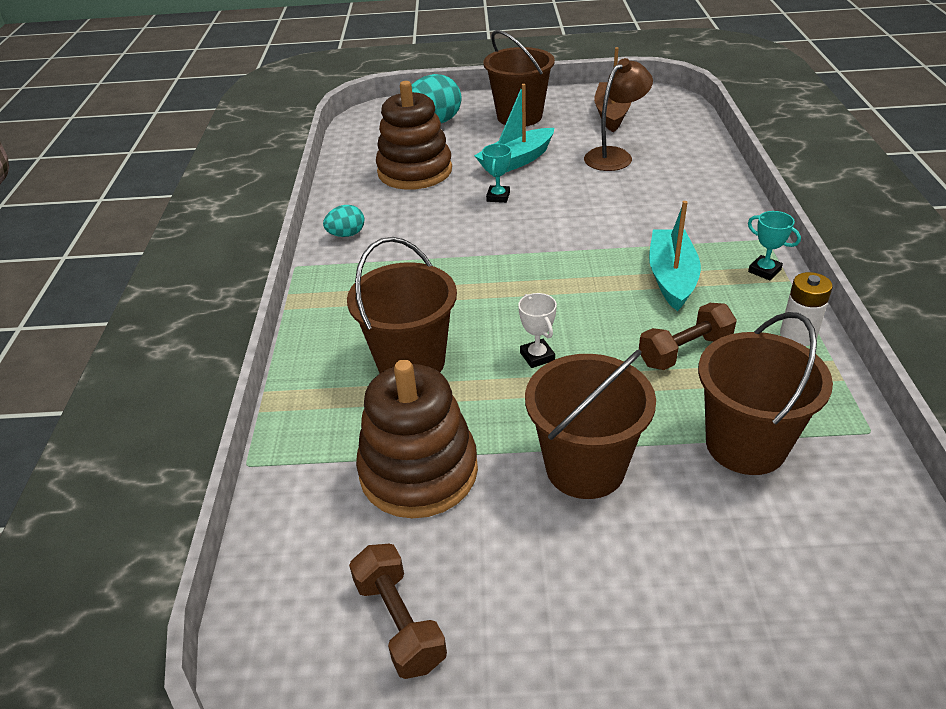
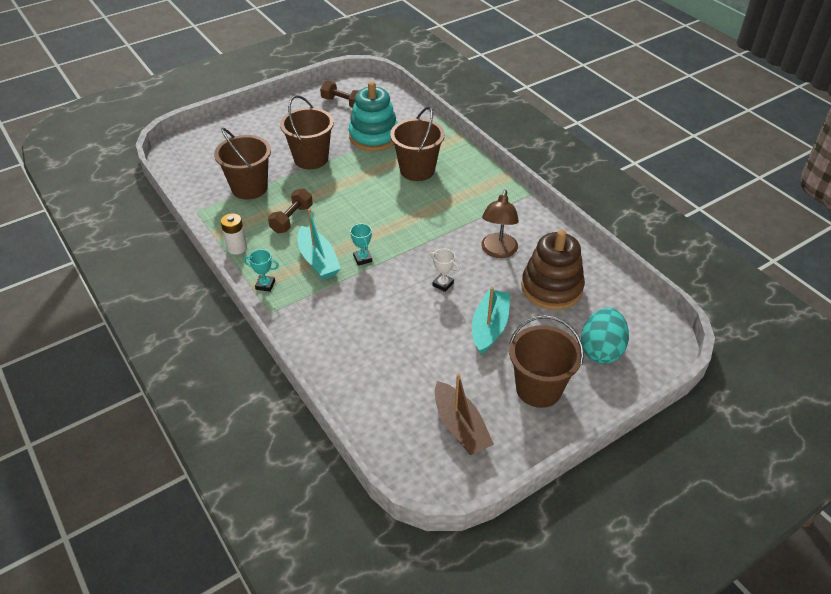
camera: 145 degrees right, 5 degrees up
(346, 234) = (531, 221): turquoise egg -> none
(418, 471) = (374, 136): brown stacking toy -> turquoise stacking toy
(498, 197) = (470, 285): turquoise trophy -> turquoise trophy (362, 259)
(537, 356) = (361, 192): white trophy -> white trophy (443, 284)
(614, 156) = (419, 363): brown lamp -> brown lamp (498, 251)

